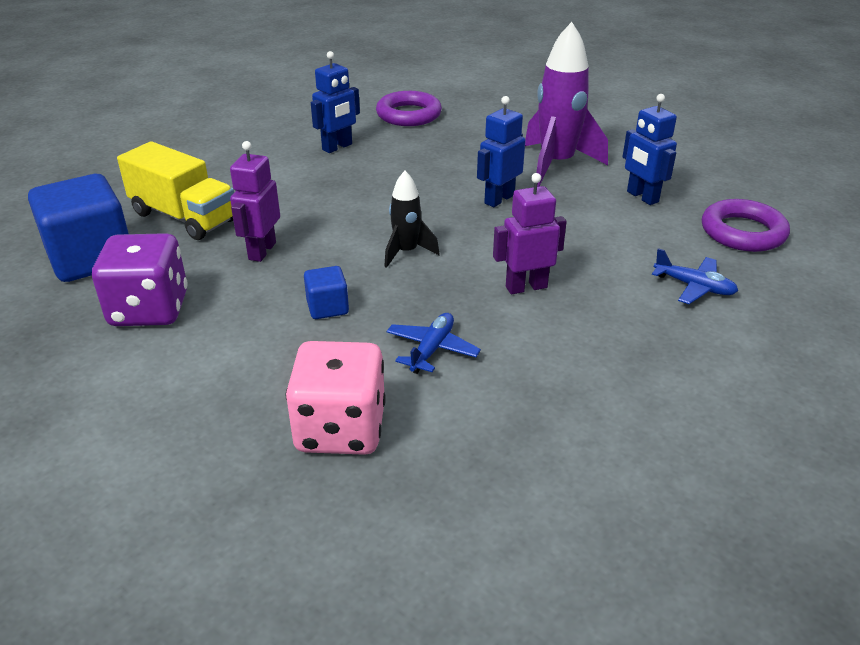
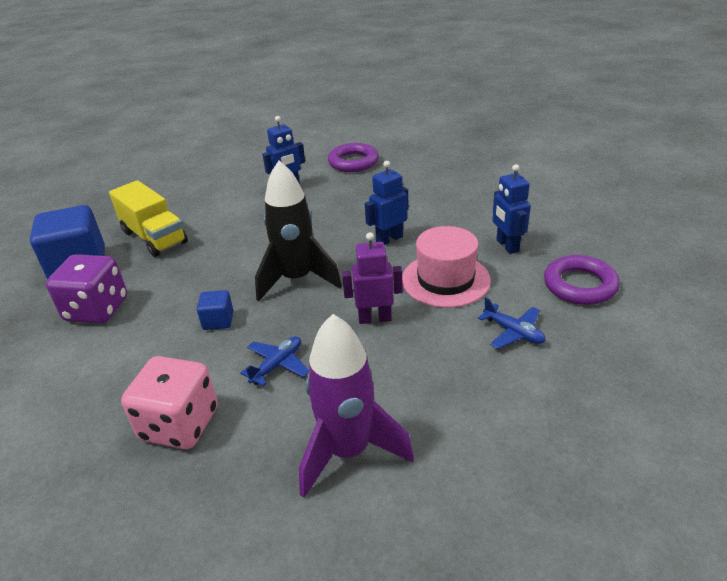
camera: 15 degrees right, 0 degrees up
(262, 251) = (194, 269): purple robot -> none
(406, 252) = (297, 280): black rocket -> black rocket, size x1.84
(556, 164) = (449, 212): purple rocket -> purple rocket (348, 451)
(589, 238) = (445, 280): none -> pink hat

